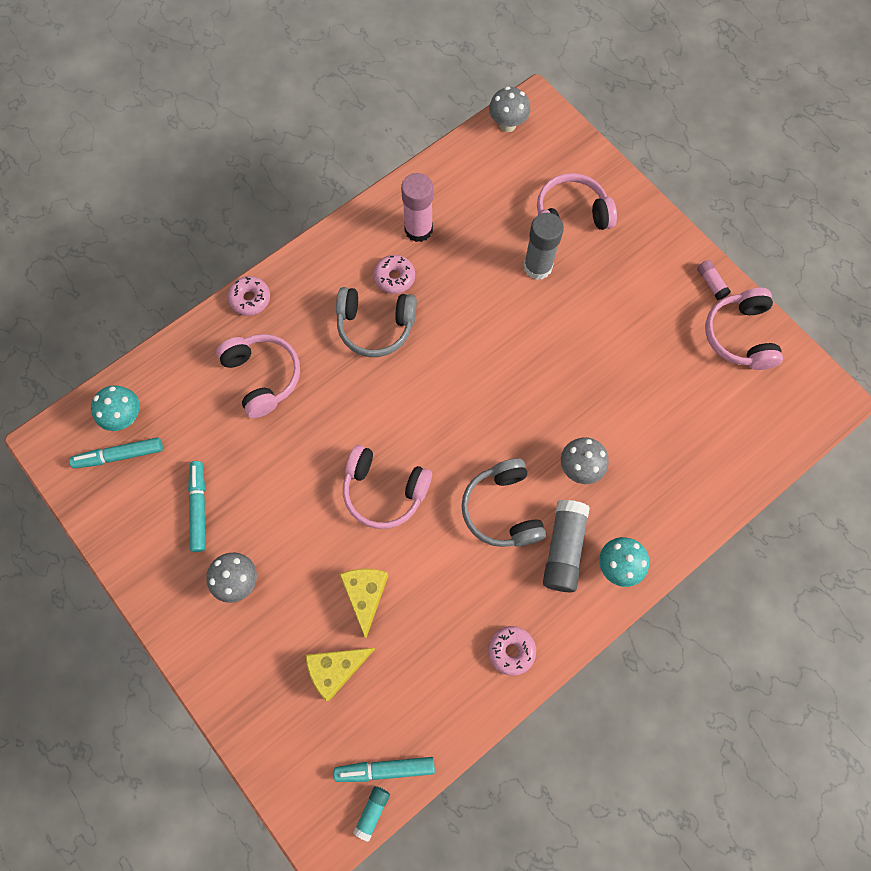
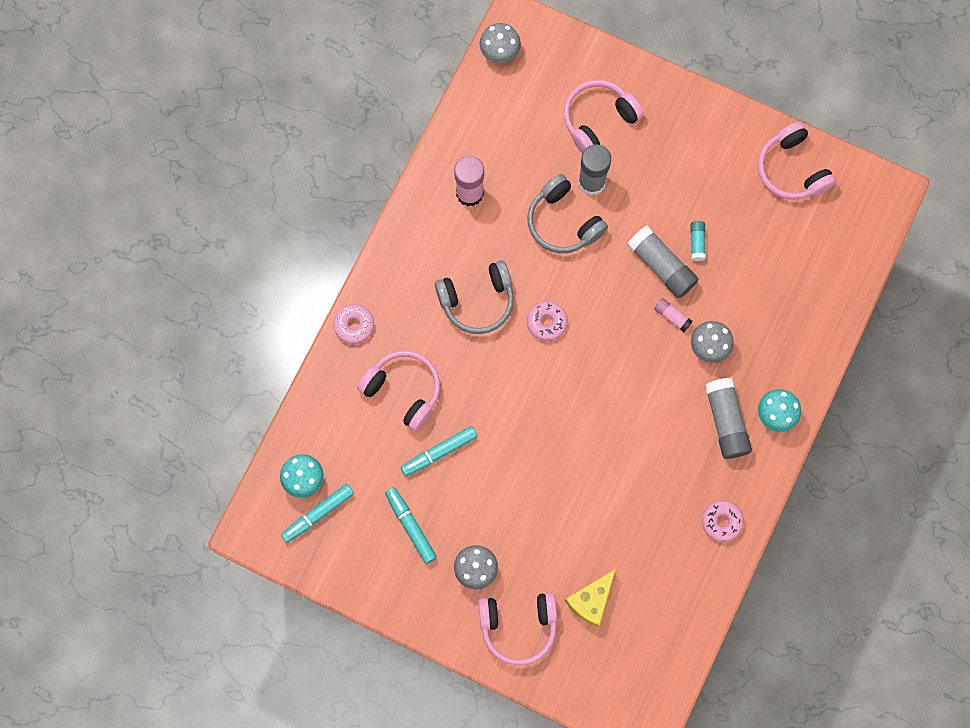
camera: 25 degrees left, 5 degrees up
(365, 594) = (584, 532): yellow cheese -> none
(372, 811) = (673, 691): turquoise glue stick -> turquoise glue stick (697, 242)
(384, 491) = (557, 441): pink headphones -> pink headphones (518, 626)
(385, 769) = (667, 656): turquoise marker -> turquoise marker (439, 452)
(394, 277) = (471, 248): pink donut -> pink donut (546, 322)
(502, 509) = (662, 411): grey headphones -> grey headphones (563, 222)
(568, 370) = (661, 266): none -> grey glue stick
(711, 283) = (747, 130): pink glue stick -> pink glue stick (672, 316)

